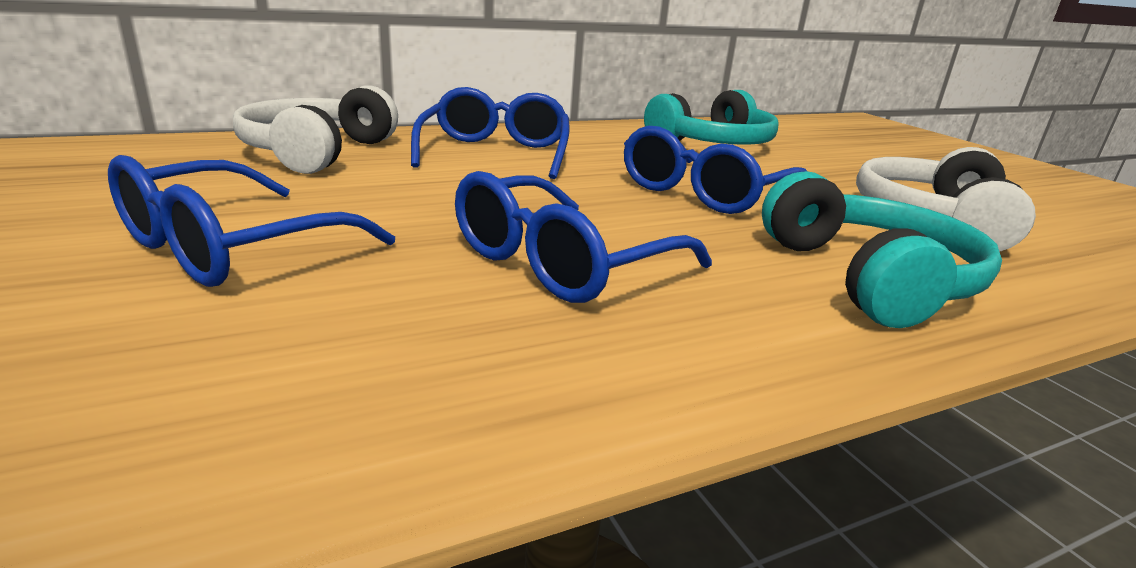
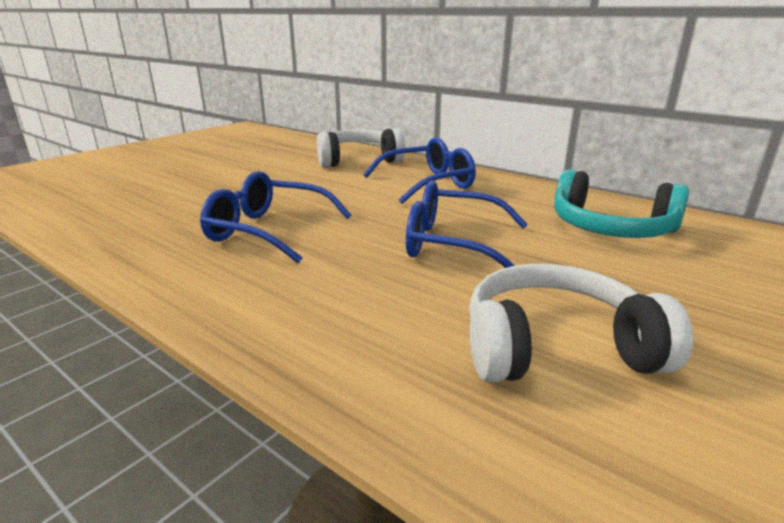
camera: 65 degrees right, 0 degrees up
(230, 248) = (225, 182): blue glasses -> none
(868, 278) = (341, 317): turquoise headphones -> none

